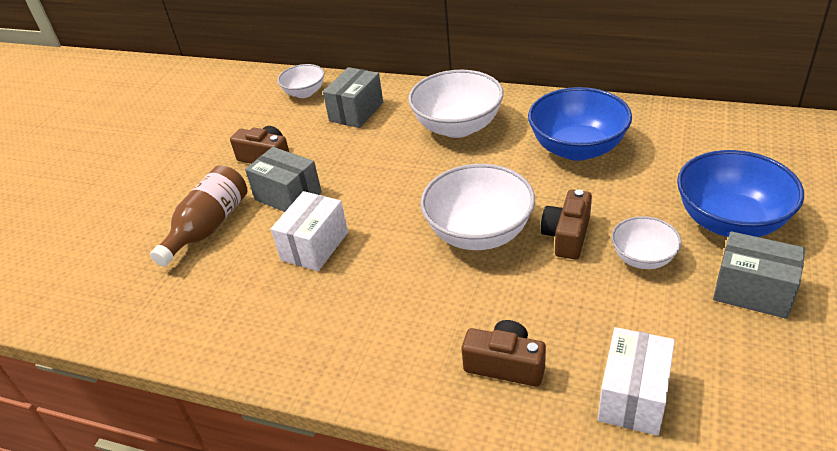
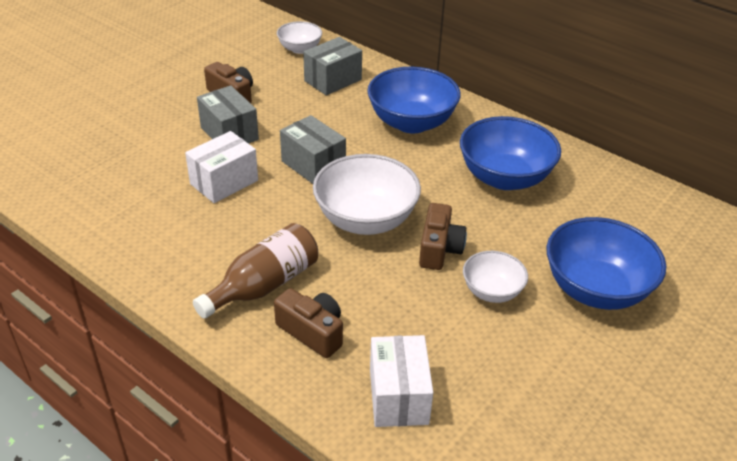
camera: 15 degrees right, 0 degrees up
(208, 227) = (151, 137): brown bottle -> brown bottle (264, 285)
(457, 127) = (411, 123): white bowl -> blue bowl
(567, 236) = (439, 249): brown camera -> brown camera turned 150 degrees clockwise
(633, 396) = (398, 396): white box -> white box turned 45 degrees counterclockwise
(753, 291) = (568, 354): grey box -> grey box (313, 165)

